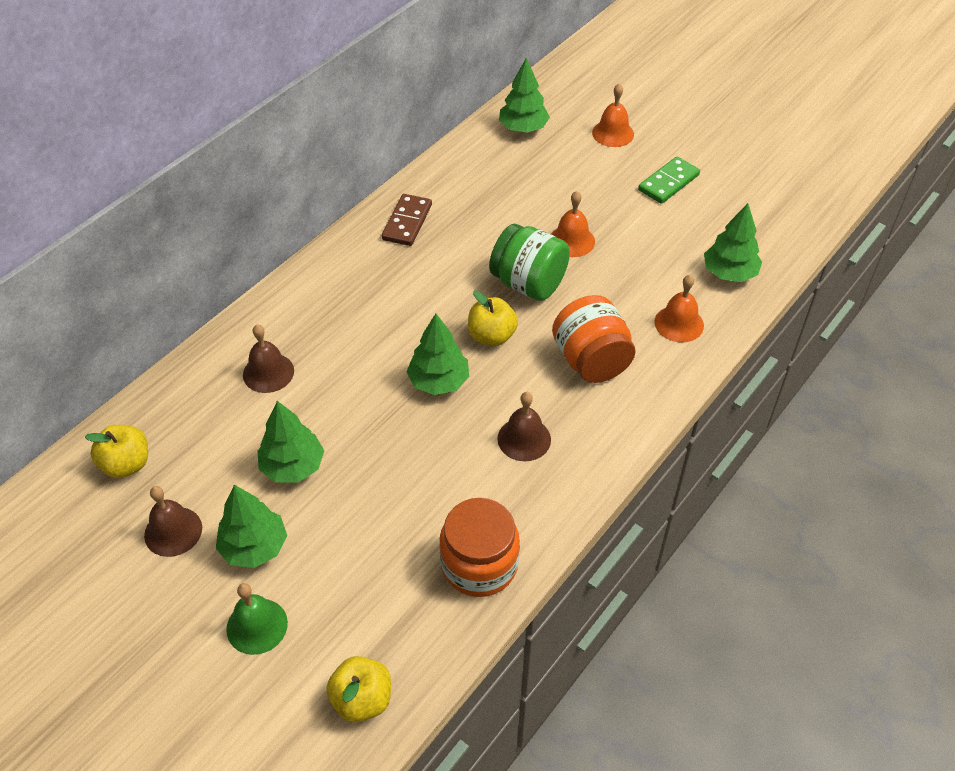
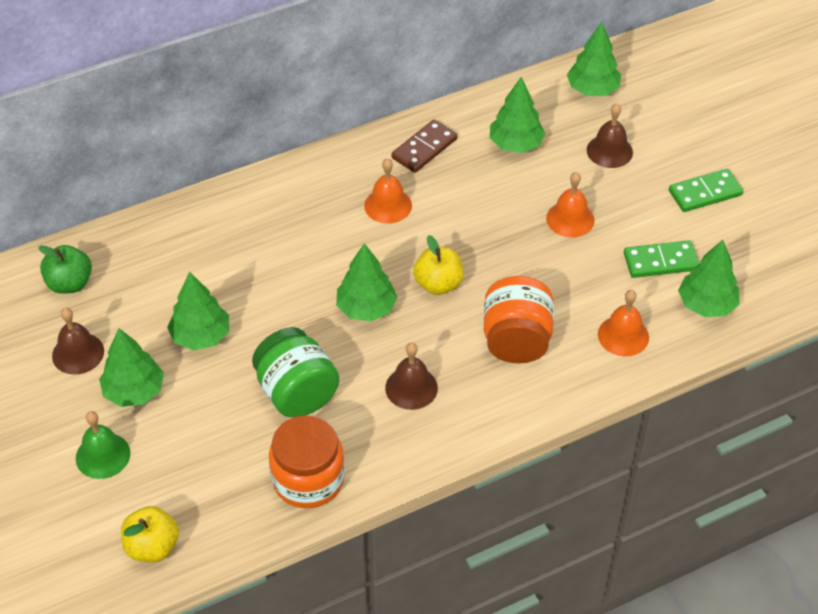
camera: 25 degrees right, 0 degrees up
(126, 464) = (70, 283): yellow apple -> green apple
(268, 372) = (224, 246): brown bell -> brown bell (609, 151)
(486, 193) = (516, 144): none -> green tree
(528, 283) = (502, 247): green jar -> green jar (297, 393)
(613, 133) = (680, 123): orange bell -> orange bell (388, 205)
(669, 250) = (660, 261): none -> green domino

